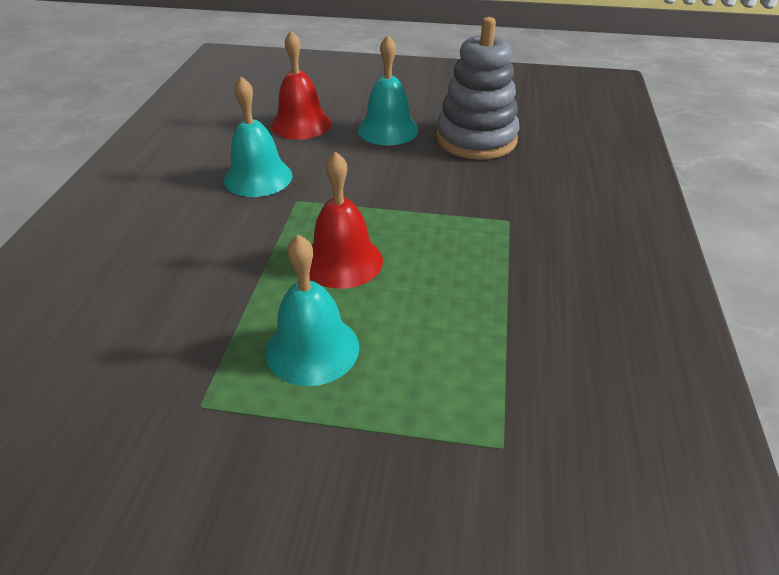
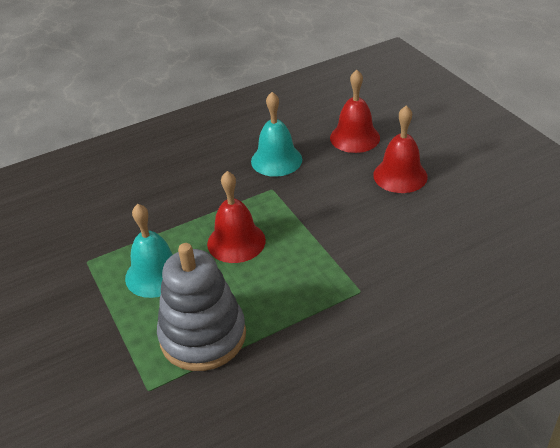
camera: 55 degrees right, 0 degrees up
(388, 130) = (400, 175): turquoise bell -> red bell
(476, 139) = (446, 222): grey stacking toy -> grey stacking toy (203, 336)

